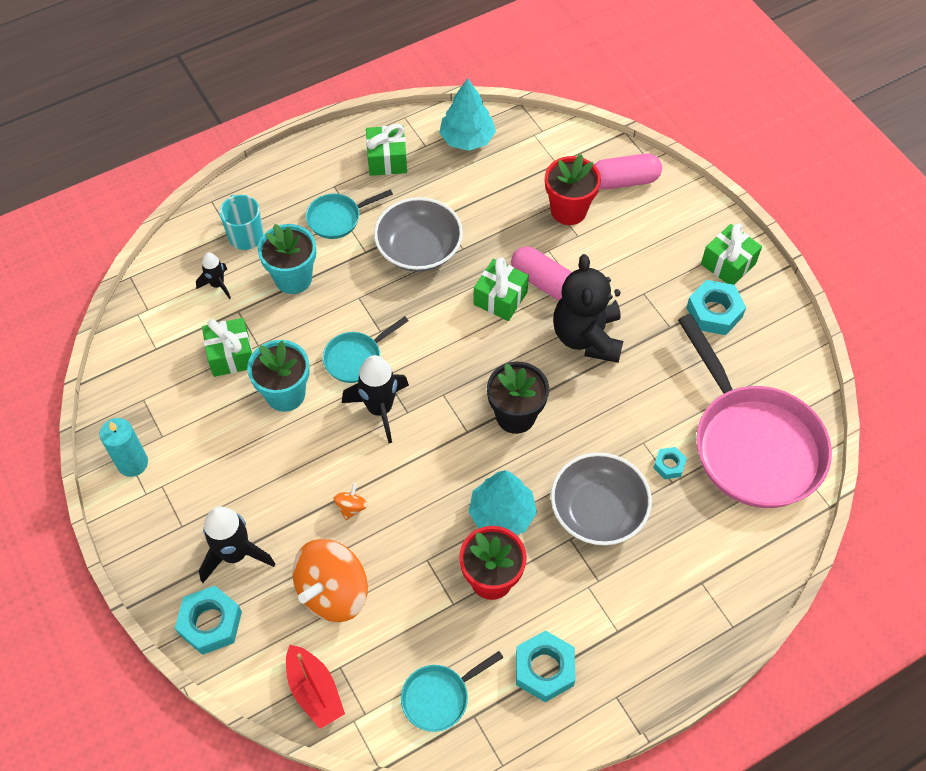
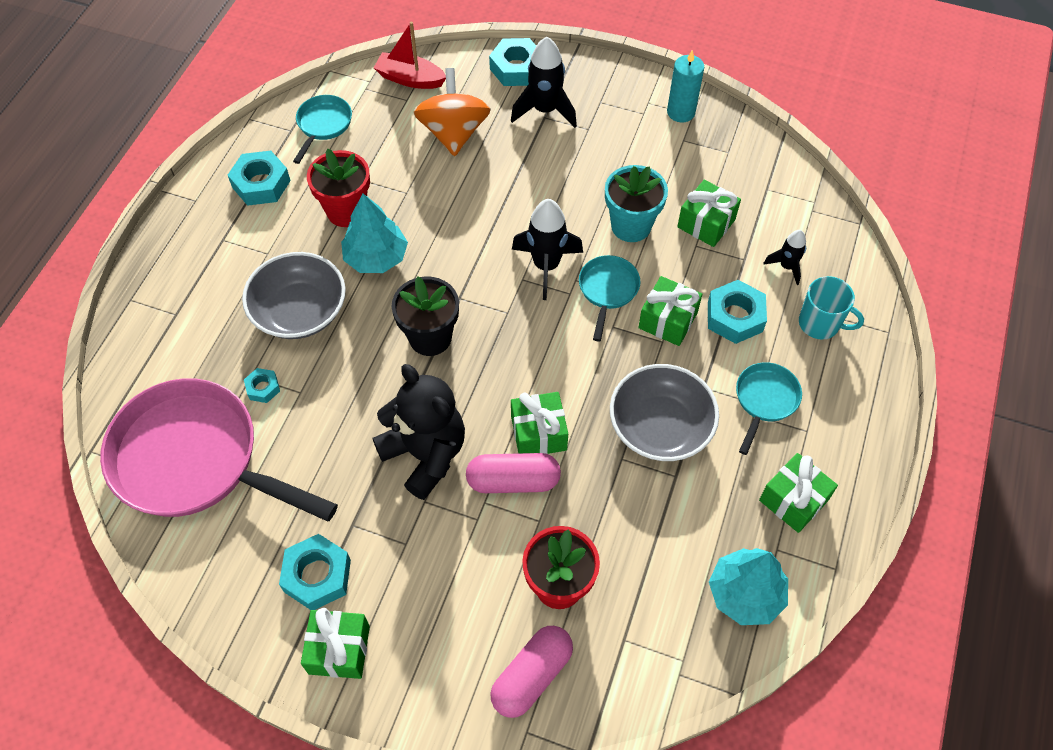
camera: 140 degrees right, 0 degrees up
(293, 278) = (734, 317): turquoise flower pot -> turquoise nut
(339, 308) = (667, 320): none -> green gift
(351, 507) = (495, 188): orange spinning top -> none

